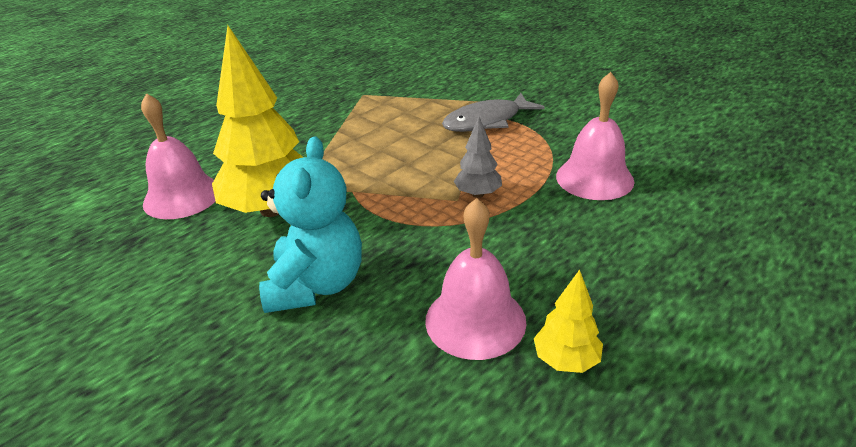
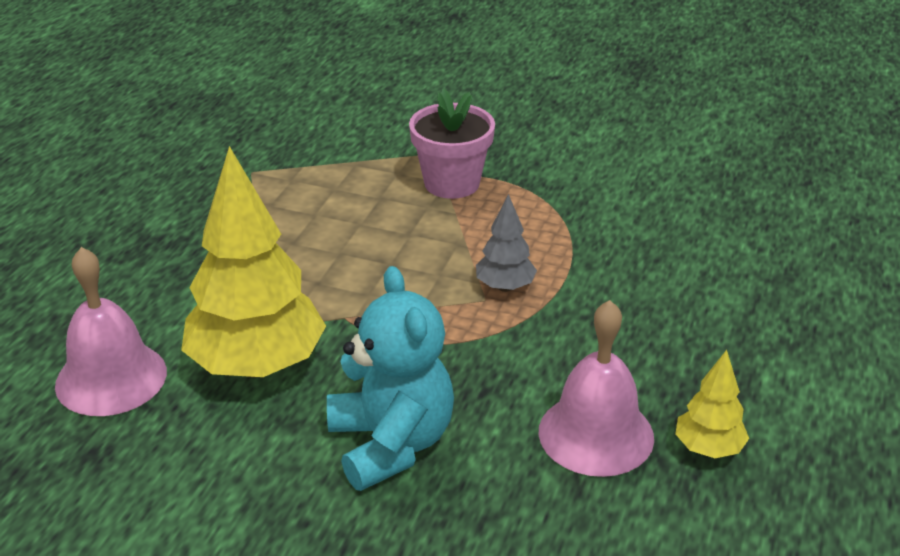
camera: 25 degrees left, 0 degrees up
(487, 121) = (452, 183): grey fish -> pink flower pot
(594, 178) = (625, 237): pink bell -> none

